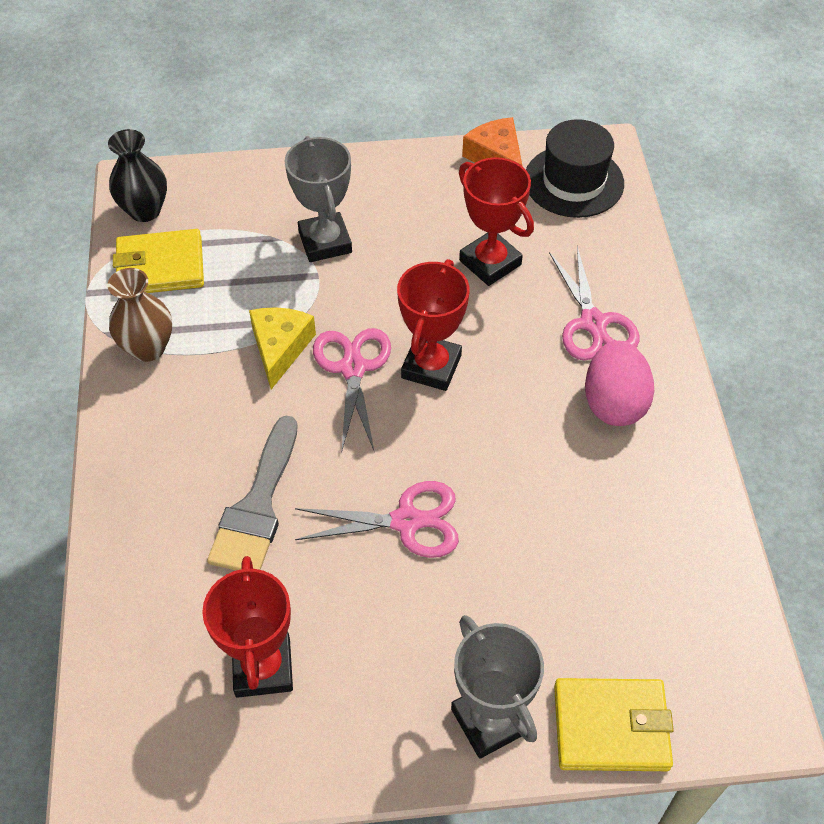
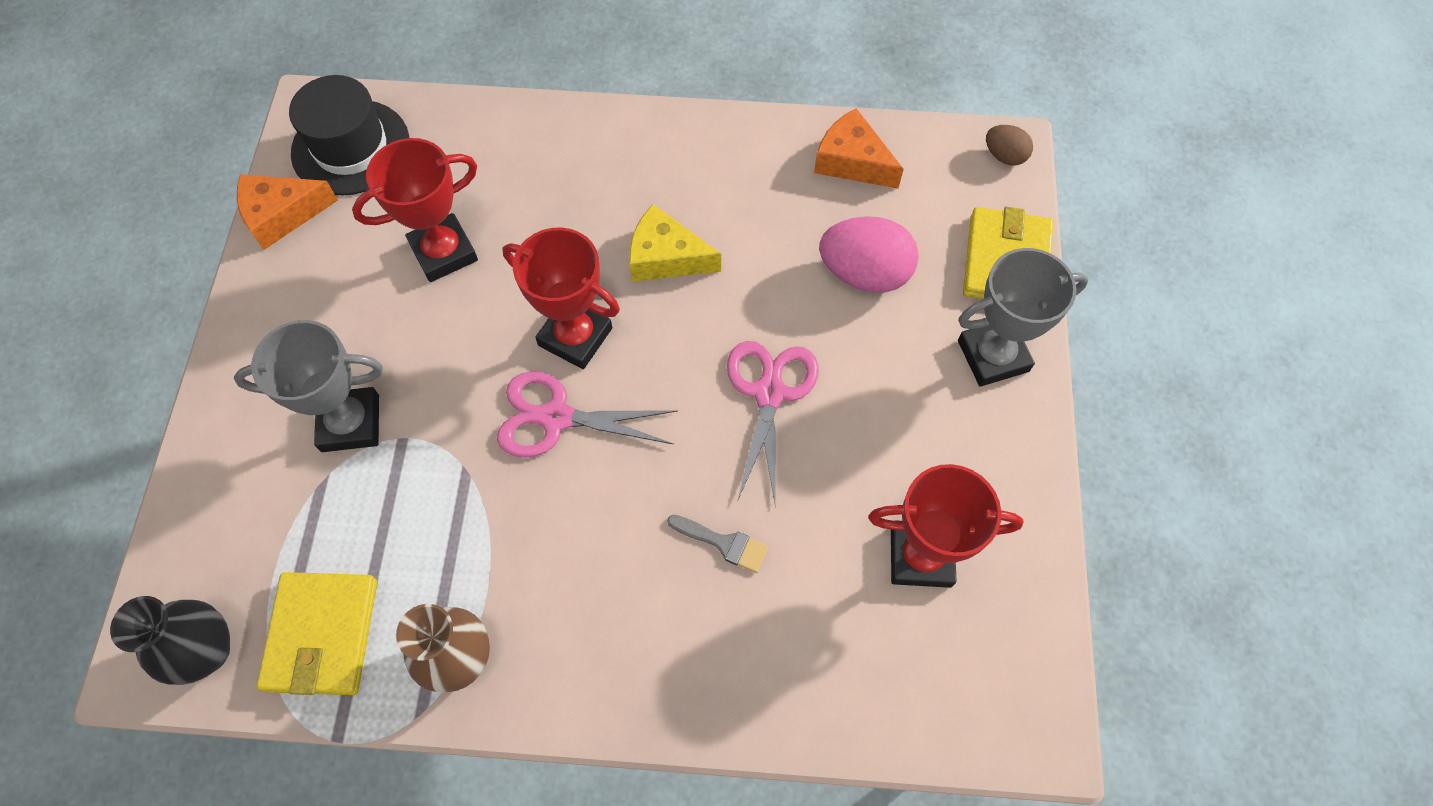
camera: 80 degrees left, 10 degrees up
(257, 506) = (724, 543): grey brush -> grey brush, size x0.50
(280, 348) = (504, 495): yellow cheese -> yellow cheese (666, 257)
(593, 323) = (558, 174): pink scissors -> none
(614, 403) = (664, 180): pink egg -> pink egg (864, 273)
(691, 561) = (852, 161): none -> orange cheese
(753, 717) = (1004, 156): none -> brown egg

